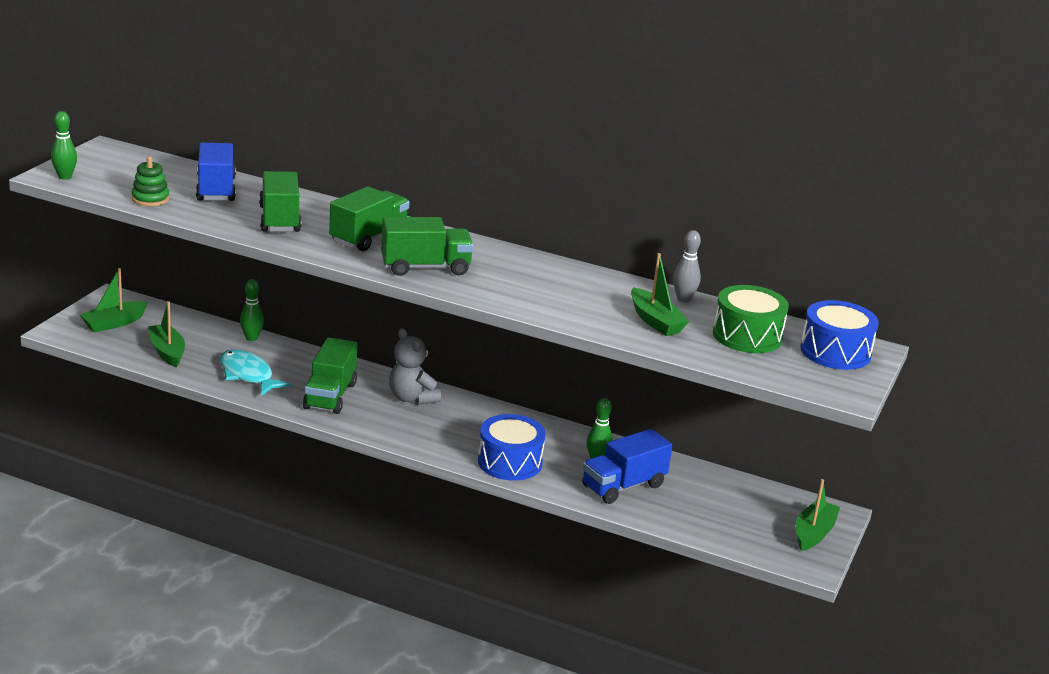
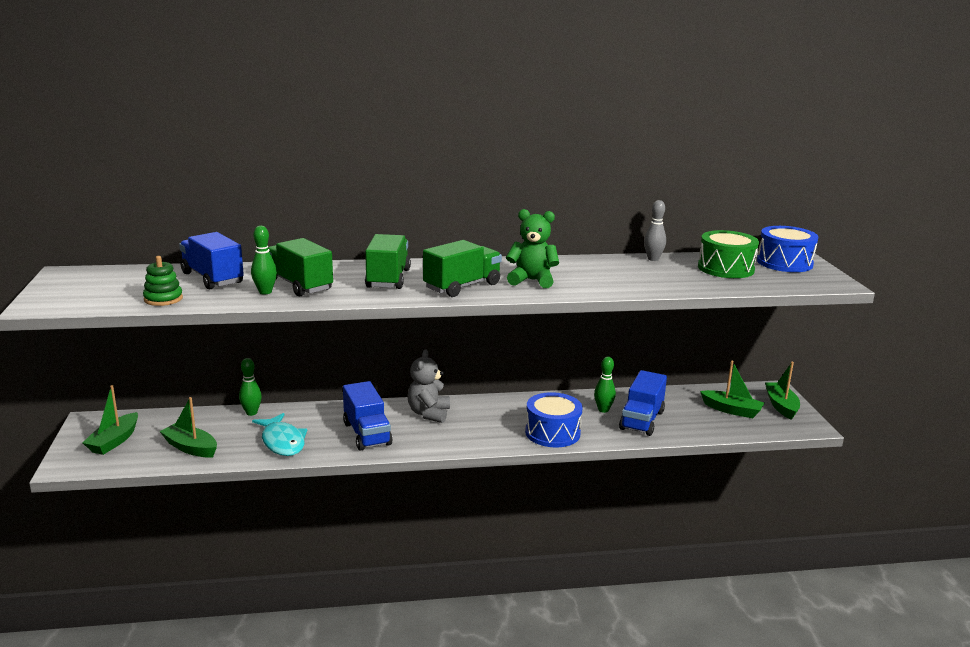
camera: 30 degrees left, 5 degrees down
(65, 177) = (54, 303): green bowling pin -> green bowling pin (265, 292)
(248, 375) = (282, 442): turquoise fish -> turquoise fish turned 135 degrees counterclockwise
(330, 396) = (367, 434): green truck -> blue truck
(412, 398) = (429, 413): grey teddy bear -> grey teddy bear turned 75 degrees clockwise
(505, 283) = (532, 280): none -> green teddy bear
(655, 321) = (662, 276): green boat -> green boat (732, 410)

